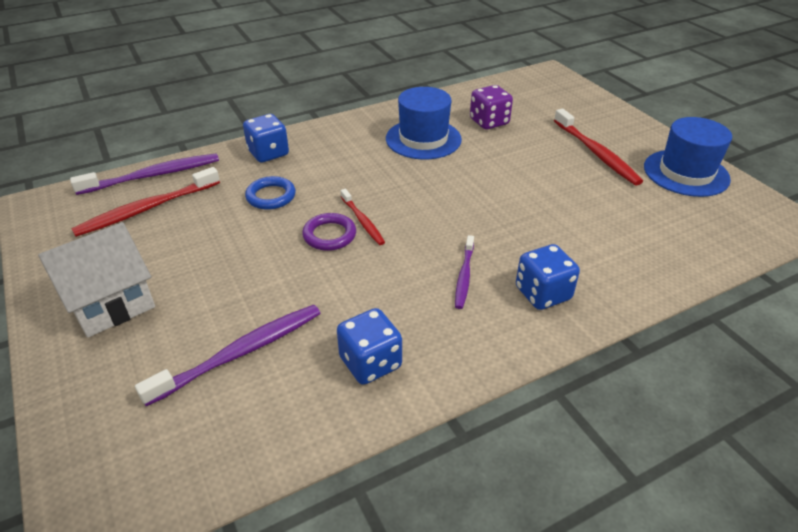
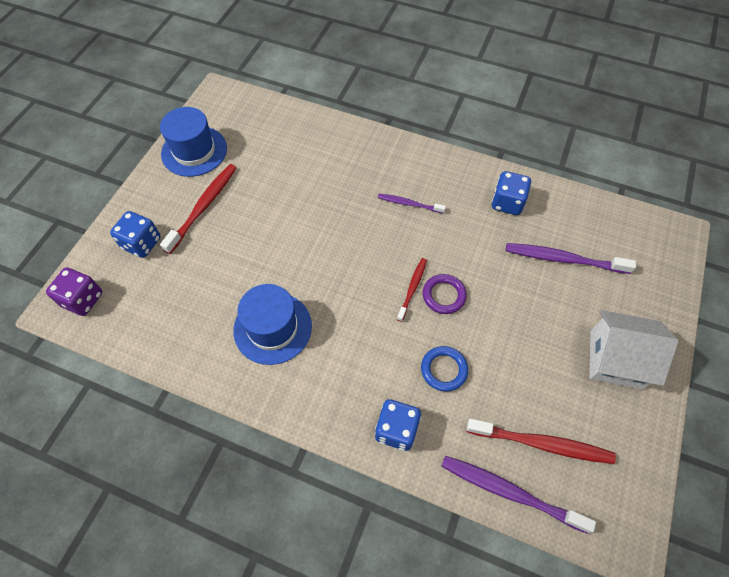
camera: 130 degrees left, 20 degrees up
(464, 276) = (409, 204): purple toothbrush -> purple toothbrush turned 135 degrees counterclockwise
(489, 122) = (204, 299): purple dice -> purple dice (83, 299)
(542, 293) = (388, 165): blue dice -> blue dice (142, 243)

